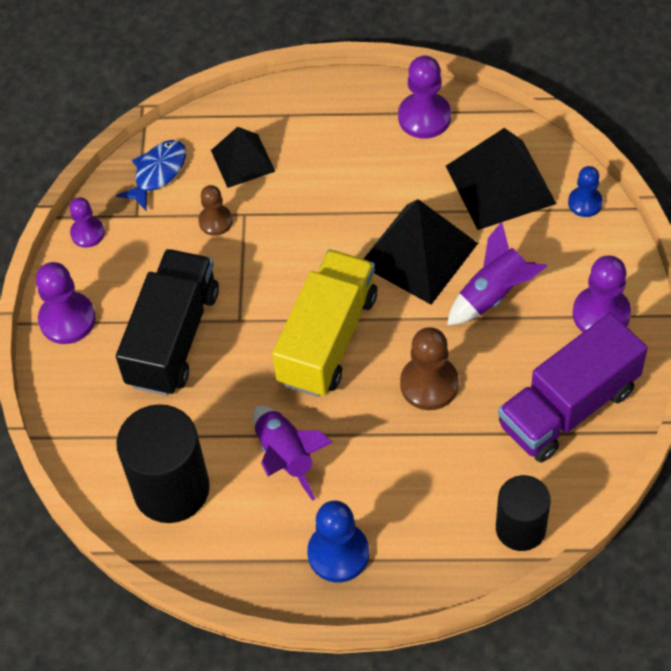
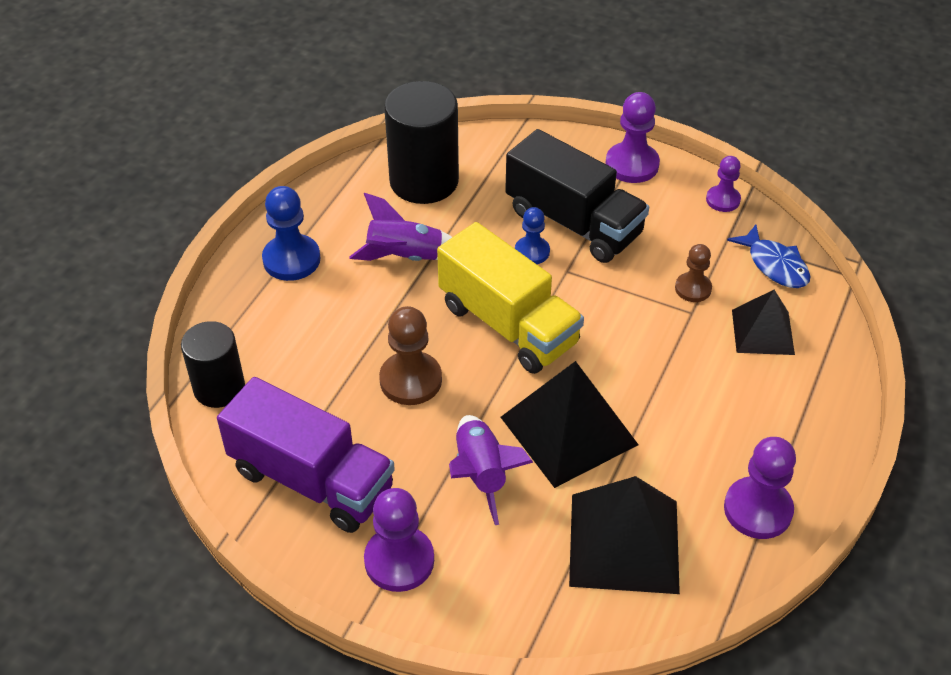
camera: 110 degrees right, 10 degrees down
(568, 407) = (312, 479): purple truck -> purple truck turned 135 degrees clockwise
(585, 203) = (555, 616): blue pawn -> blue pawn (532, 252)

